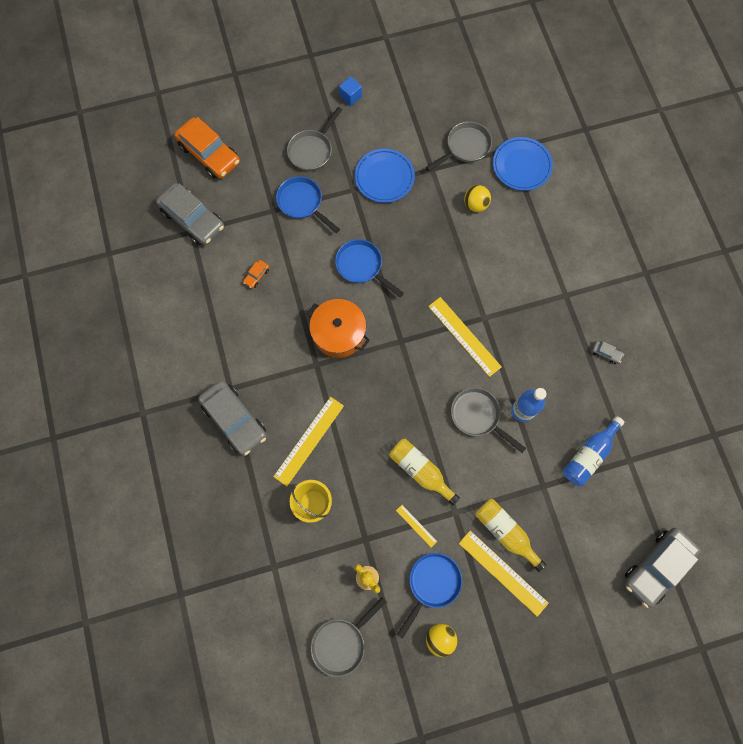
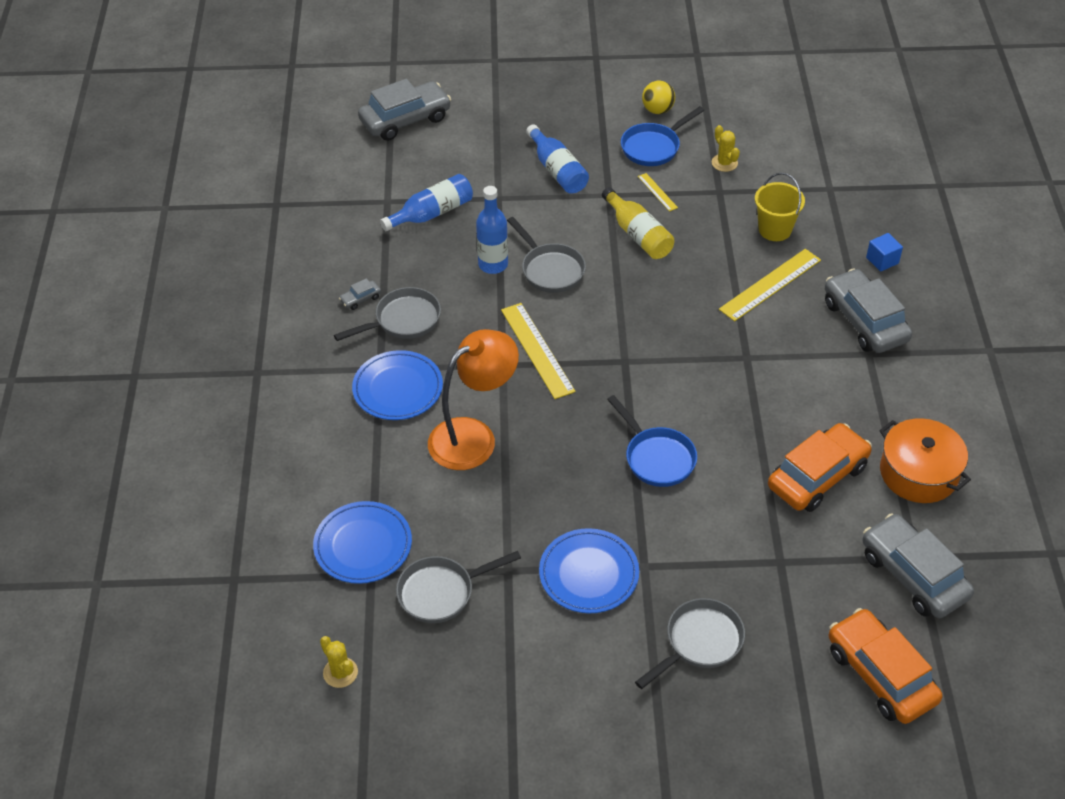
camera: 165 degrees left, 25 degrees down
(256, 276) = (817, 476): orange car -> orange car, size x2.44
(302, 203) = (731, 562): blue pan -> none
(338, 333) = (708, 385): orange pot -> orange pot (918, 473)
(341, 642) = (763, 124): grey pan -> grey pan (403, 320)
(350, 96) = (611, 724): blue cube -> blue cube (882, 260)
(475, 205) = (458, 504): yellow ball -> none
(483, 255) = (473, 436): none -> orange lamp
(502, 91) = (340, 672): none -> yellow cactus
(502, 573) = (573, 142): yellow ruler -> none
(505, 532) = (557, 170): yellow bottle -> blue bottle
(547, 281) = (398, 388): none -> blue plate
(606, 353) = (360, 299): grey car -> grey car turned 75 degrees counterclockwise

